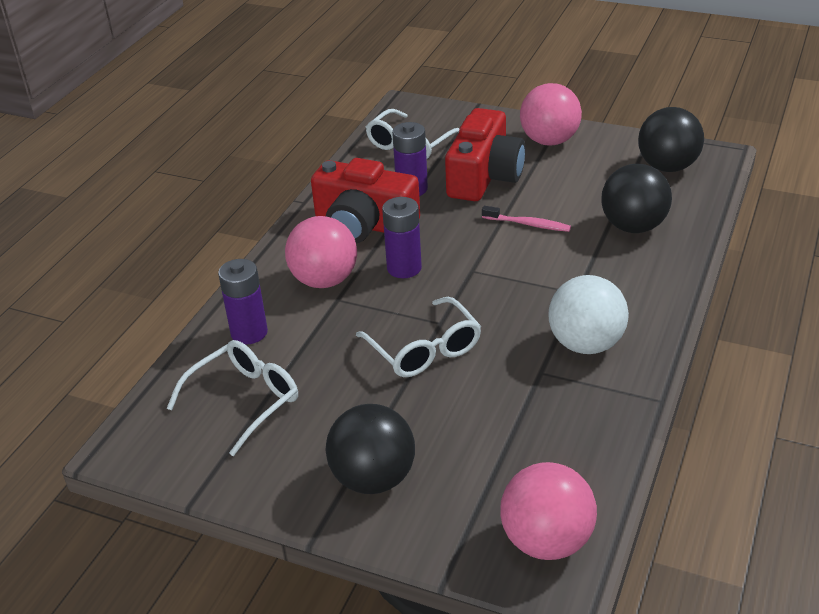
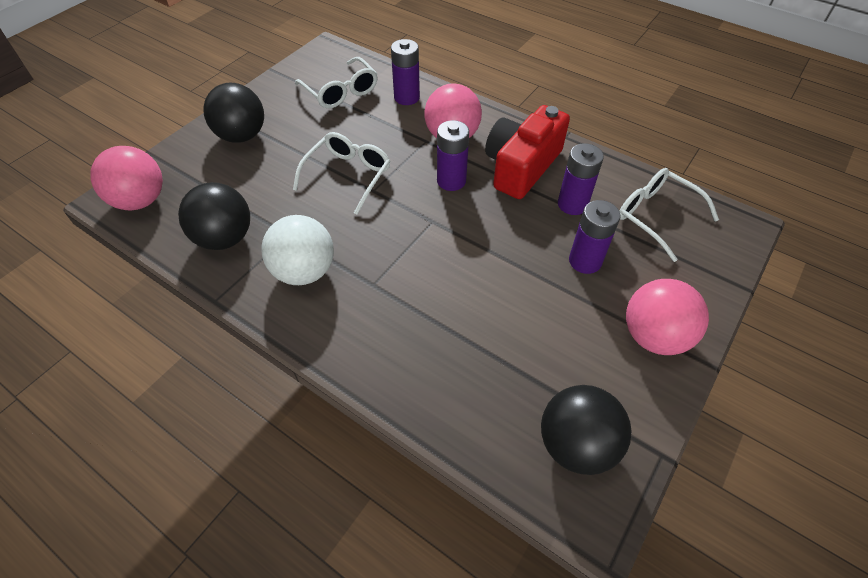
camera: 100 degrees right, 15 degrees up
(424, 349) = (347, 176): white glasses -> white glasses turned 135 degrees clockwise
(484, 176) = (585, 261): red camera -> purple battery
(528, 224) = (490, 275): pink toothbrush -> none
(633, 226) = (460, 363): black ball -> black ball (225, 238)

